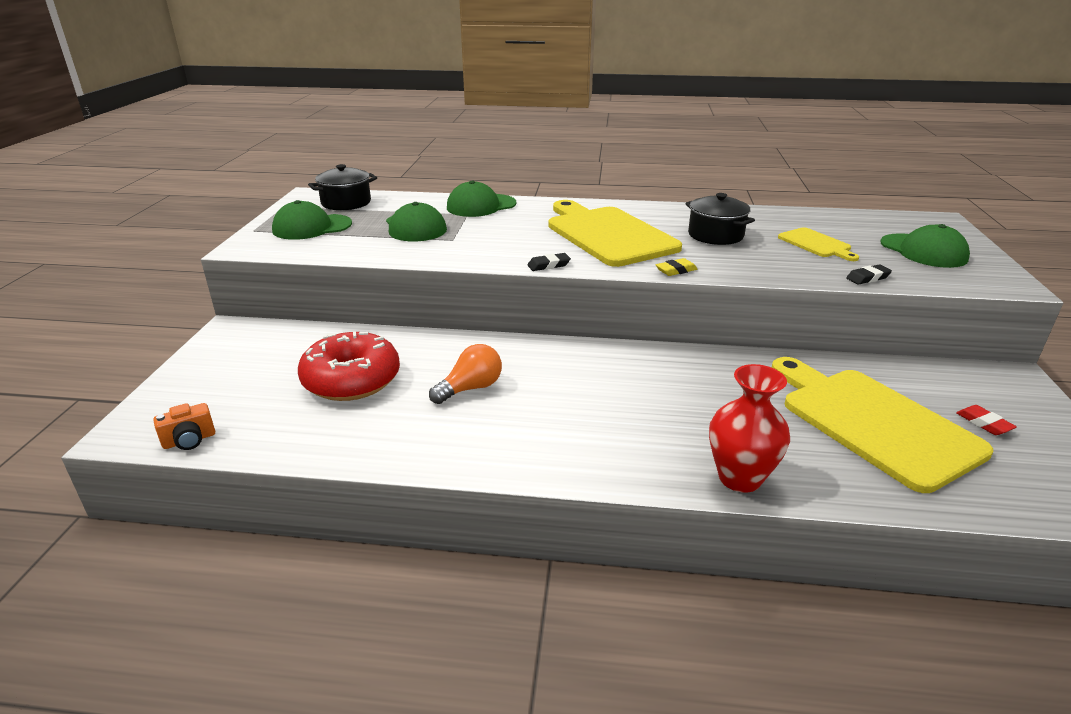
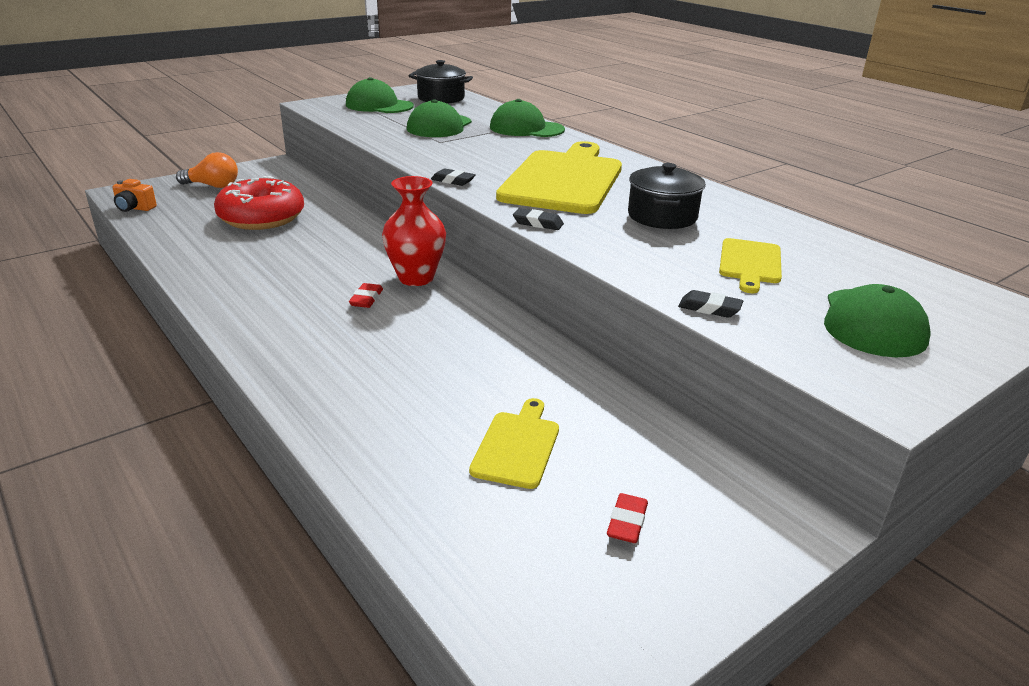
camera: 45 degrees right, 0 degrees up
(470, 388) = (306, 255): orange light bulb -> orange light bulb (213, 186)
(594, 393) = (366, 299): none -> red eraser
(676, 270) = (538, 223): yellow eraser -> black eraser
(739, 478) = (316, 401): red vase -> red vase (416, 278)
(873, 422) = (517, 446): yellow cutting board -> yellow cutting board, size x0.48

